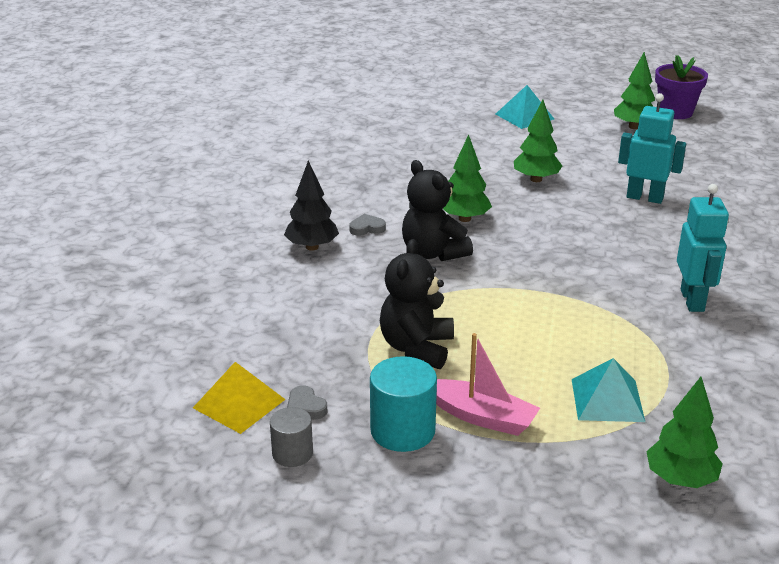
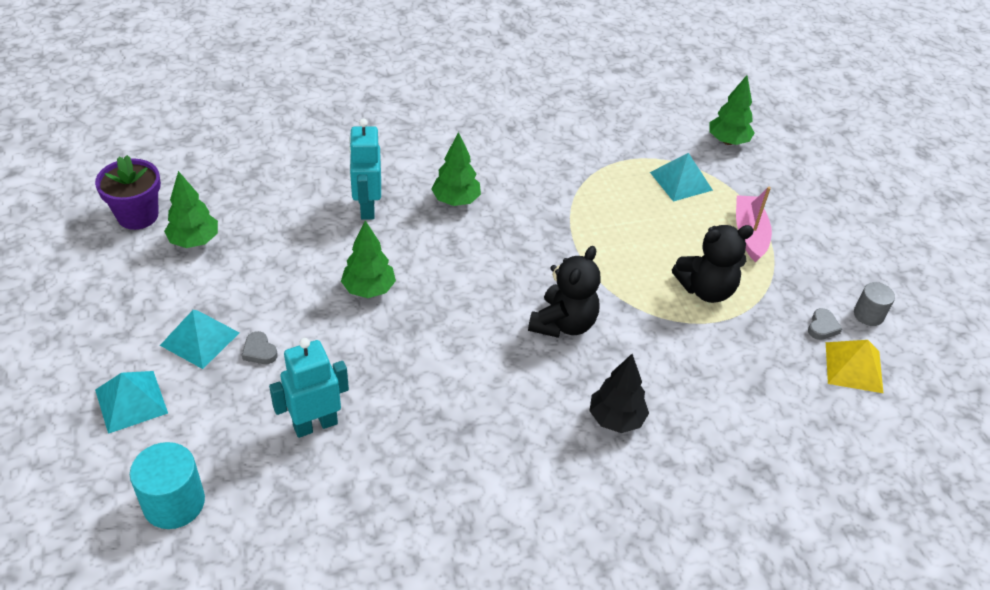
camera: 120 degrees left, 15 degrees up
(367, 228) = (552, 389): grey heart -> grey heart (259, 351)
(402, 430) = (797, 267): turquoise cylinder -> turquoise cylinder (174, 503)
(464, 218) = (485, 320): green tree -> green tree (456, 201)
(483, 92) = (131, 401): none -> turquoise pyramid
(692, 300) = (527, 159): turquoise robot -> turquoise robot (315, 424)

